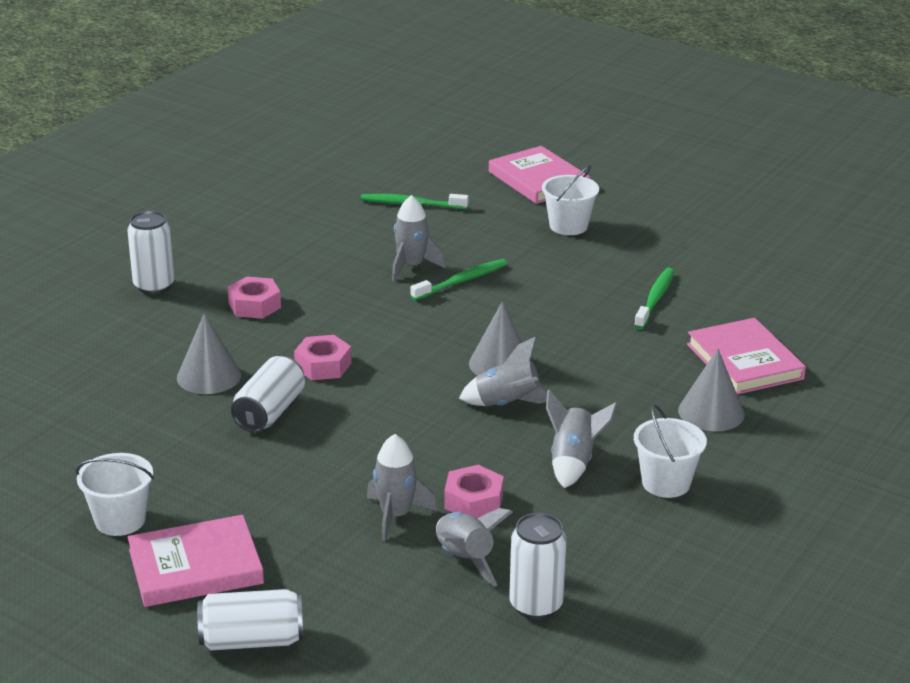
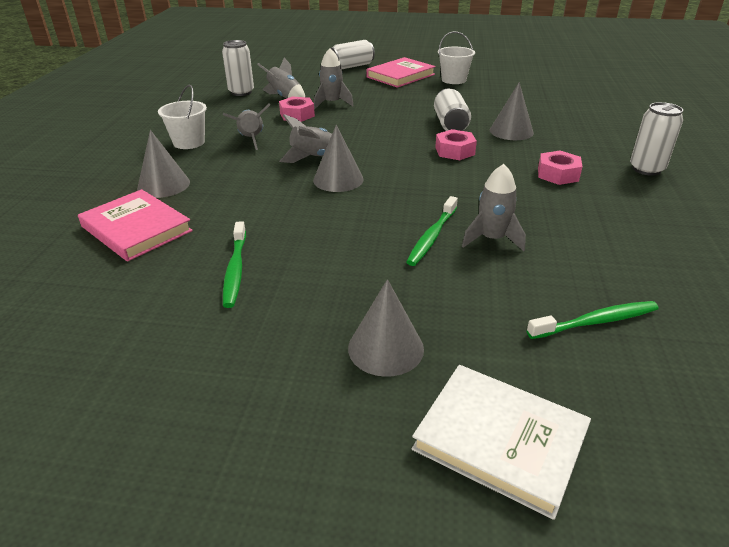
camera: 155 degrees right, 5 degrees up
(538, 180) = (500, 440): pink book -> white book
(568, 226) = (385, 348): white bucket -> grey cone

